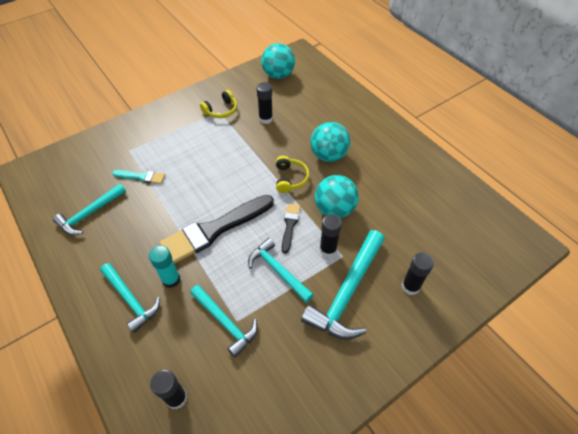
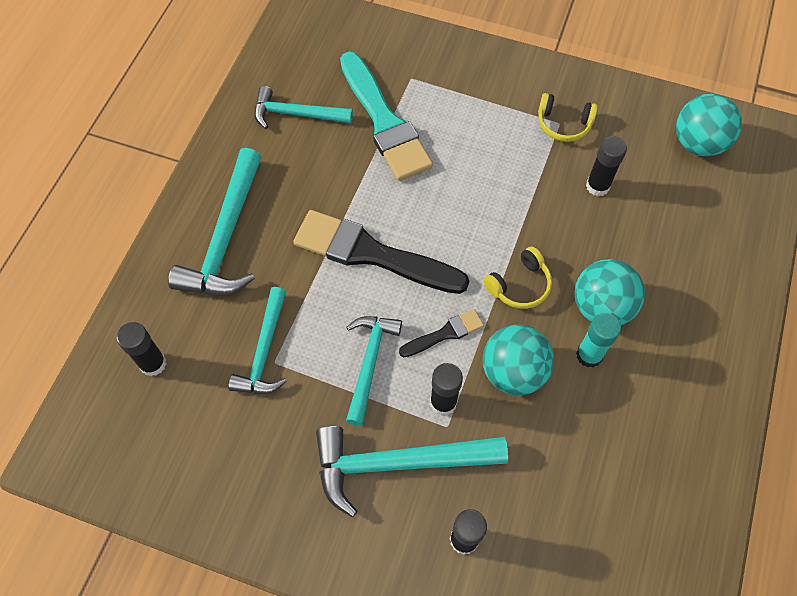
camera: 55 degrees right, 10 degrees up
(130, 300) = (225, 238): turquoise hammer -> turquoise hammer, size x1.55
(141, 177) = (384, 122): turquoise brush -> turquoise brush, size x2.10
(171, 279) = (276, 258): turquoise glue stick -> turquoise glue stick (589, 355)

